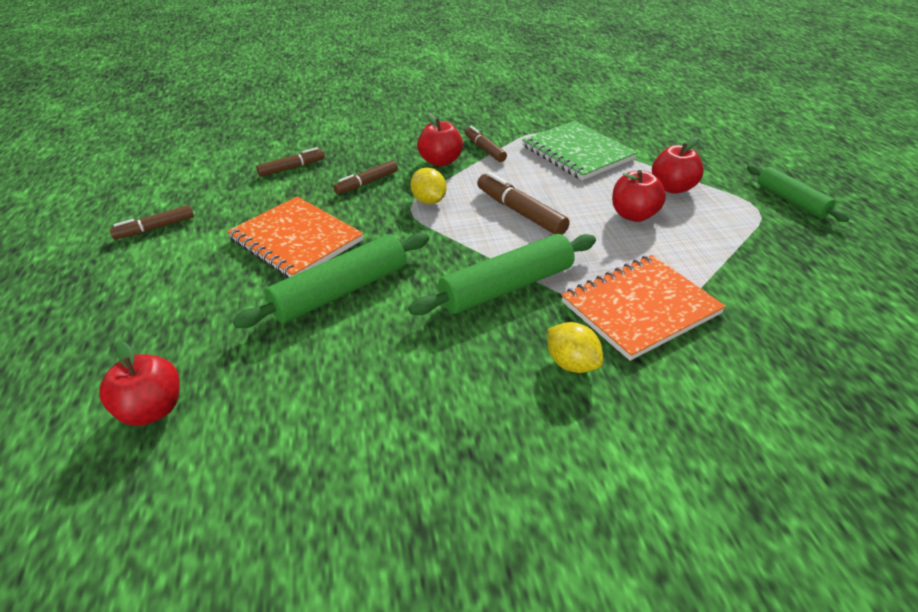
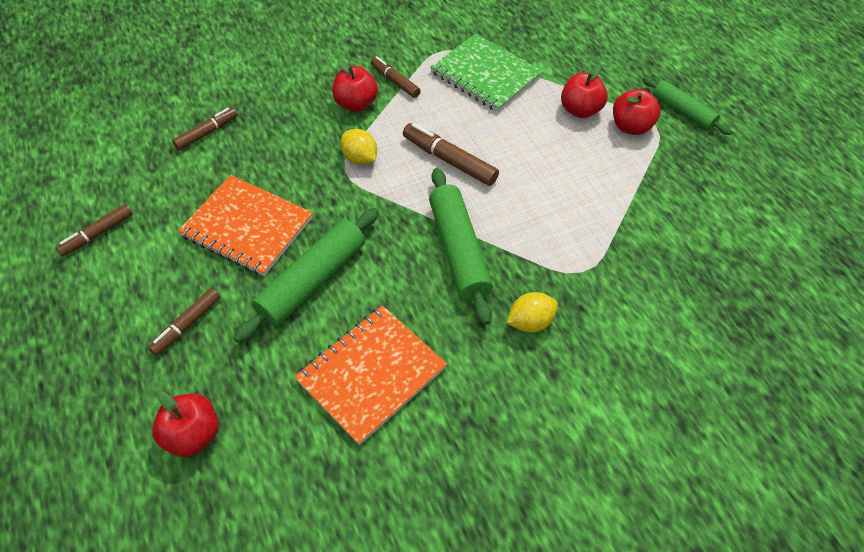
camera: 15 degrees left, 15 degrees up
(367, 183) = (291, 143): brown marker -> brown marker (187, 325)
(506, 287) = (458, 251): green rolling pin -> green rolling pin turned 60 degrees counterclockwise
(572, 364) = (530, 322): yellow lemon -> yellow lemon turned 60 degrees counterclockwise
(634, 215) = (551, 149): red apple -> red apple (631, 127)
(640, 308) = (574, 255): orange notebook -> orange notebook (371, 374)

